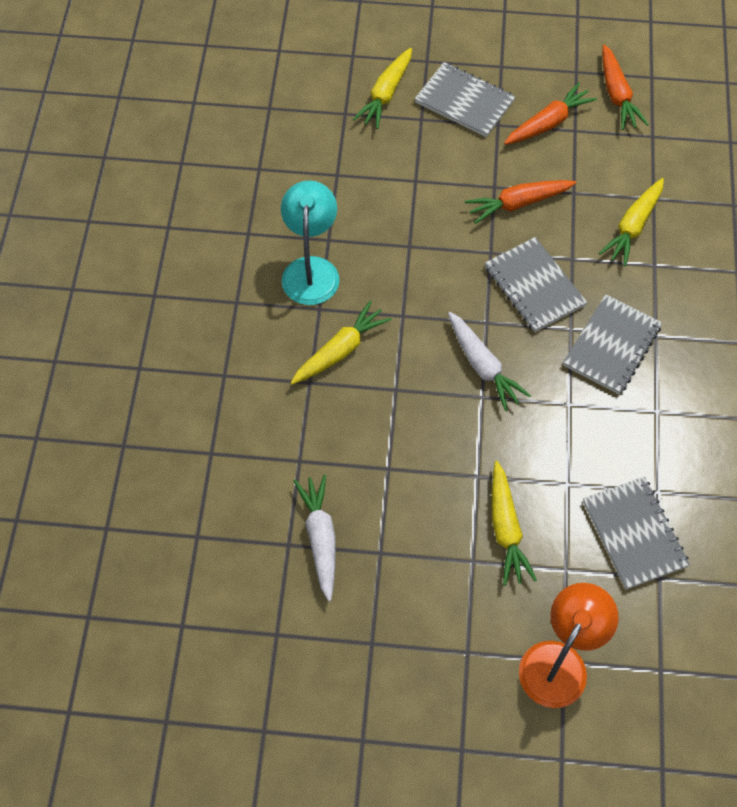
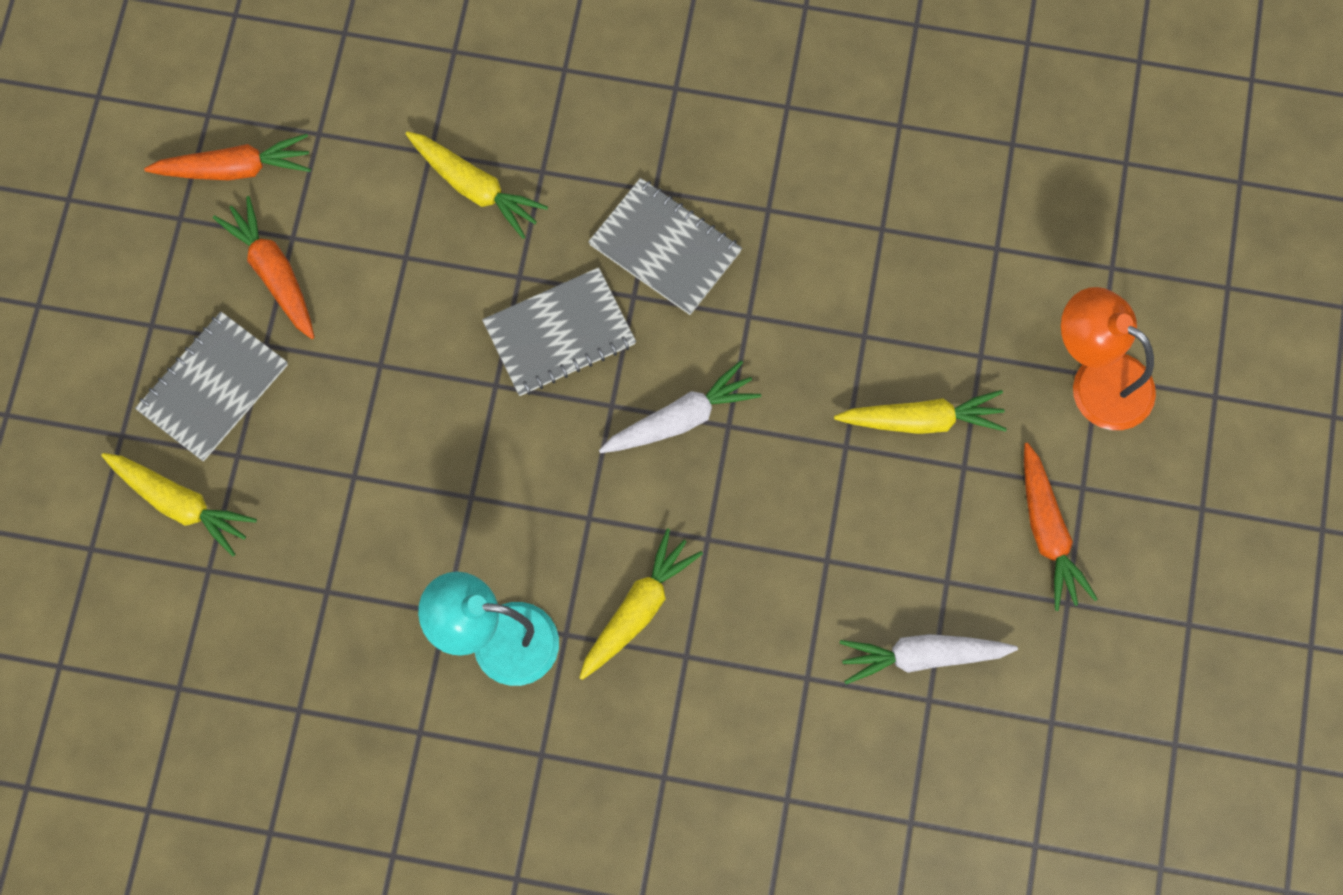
camera: 85 degrees left, 10 degrees up
(340, 350) = (638, 609): yellow carrot -> yellow carrot turned 75 degrees clockwise
(518, 204) = (415, 336): orange carrot -> orange carrot (1048, 533)
(634, 533) = (937, 267): grey notebook -> none

